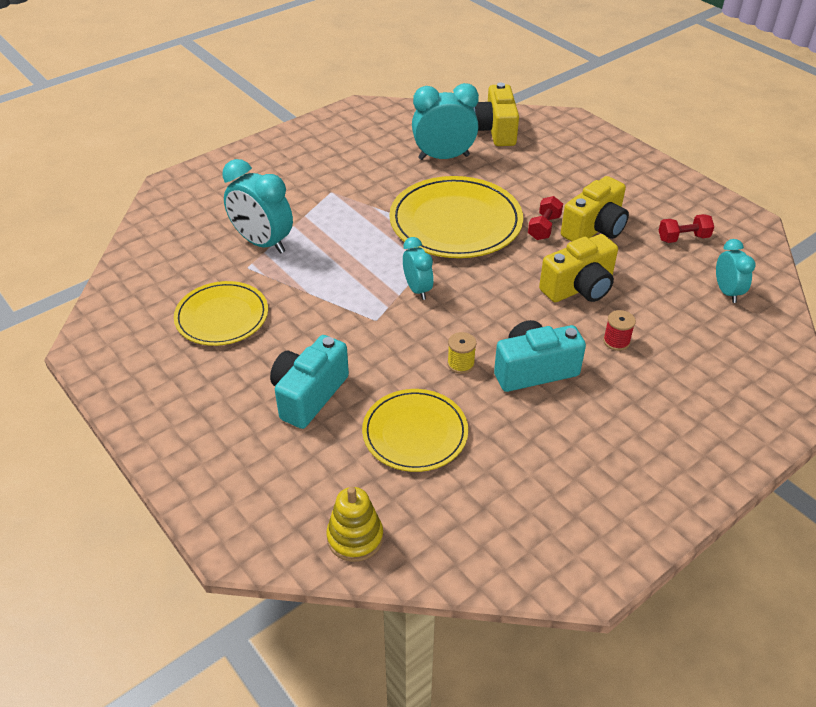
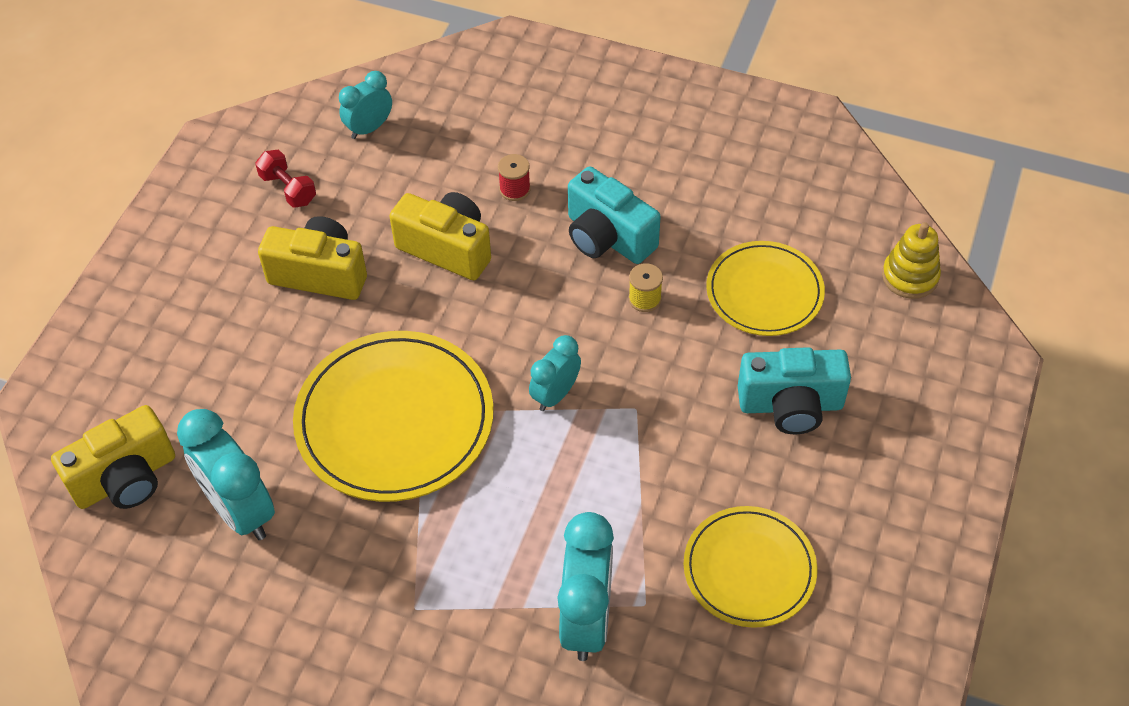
camera: 120 degrees left, 10 degrees up
(544, 228) = (348, 323): red dumbbell -> none

